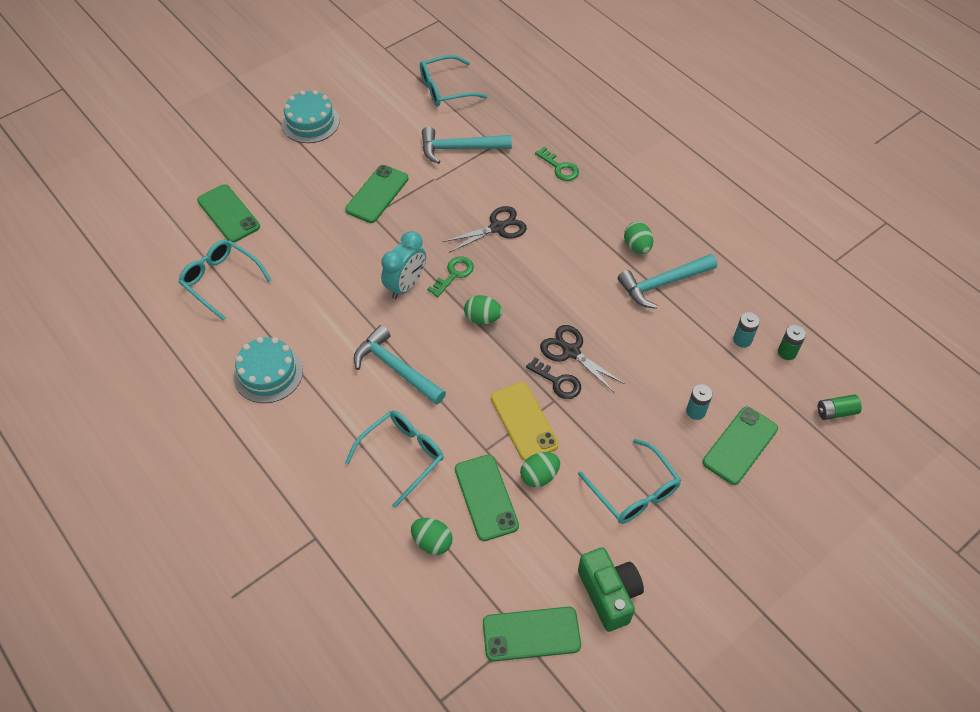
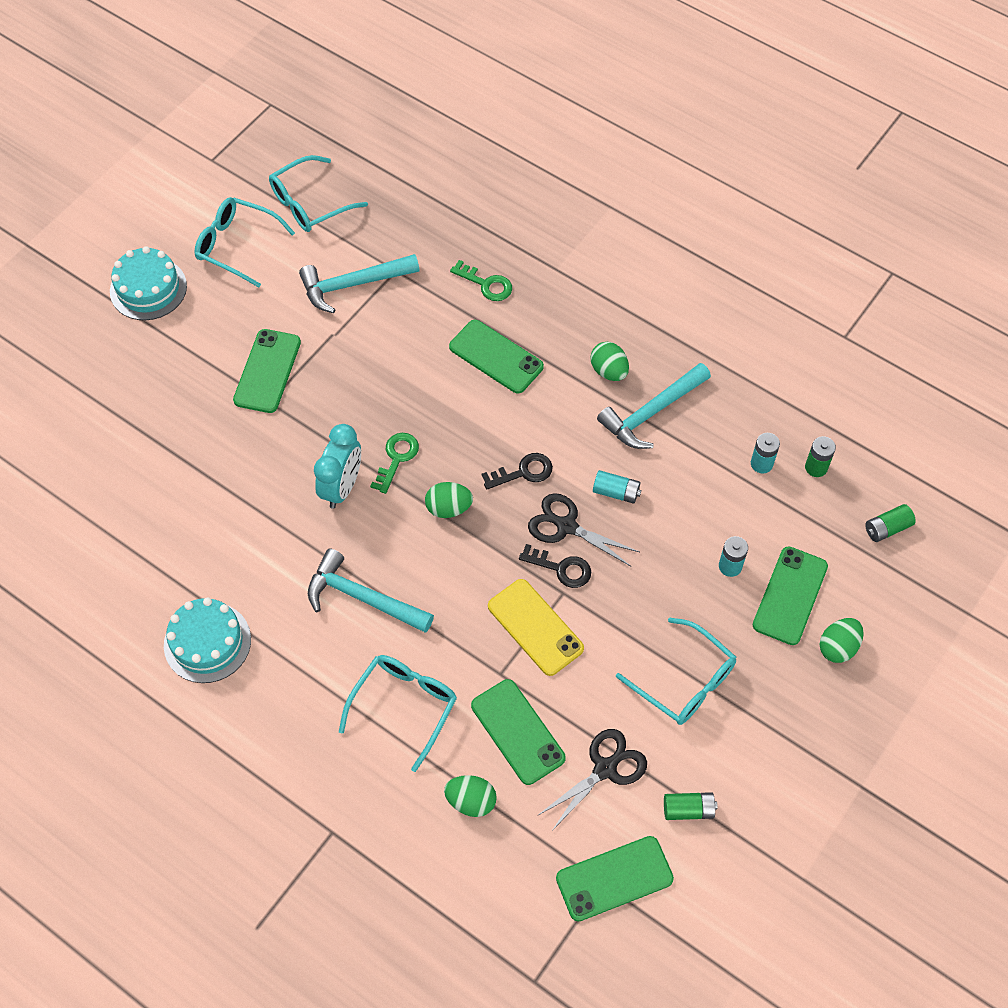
camera: 15 degrees left, 5 degrees up
(221, 281) = (106, 535): turquoise glasses -> turquoise glasses (237, 245)
(228, 214) = (84, 441): green phone -> green phone (496, 357)
(497, 227) = (432, 383): black scissors -> black scissors (605, 768)
(539, 476) = (572, 690): green egg -> green egg (838, 647)
(548, 305) = (523, 472): none -> black key
(609, 594) = (688, 810): green camera -> green battery
(618, 335) = (616, 492): none -> turquoise battery

